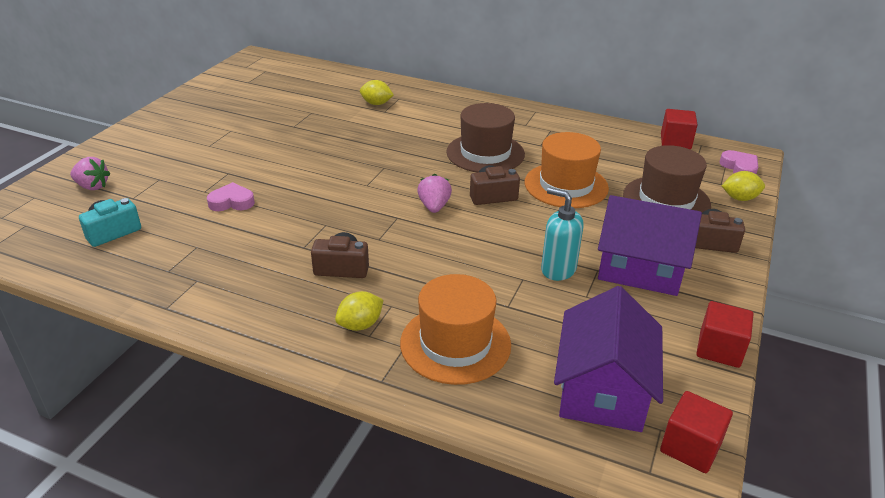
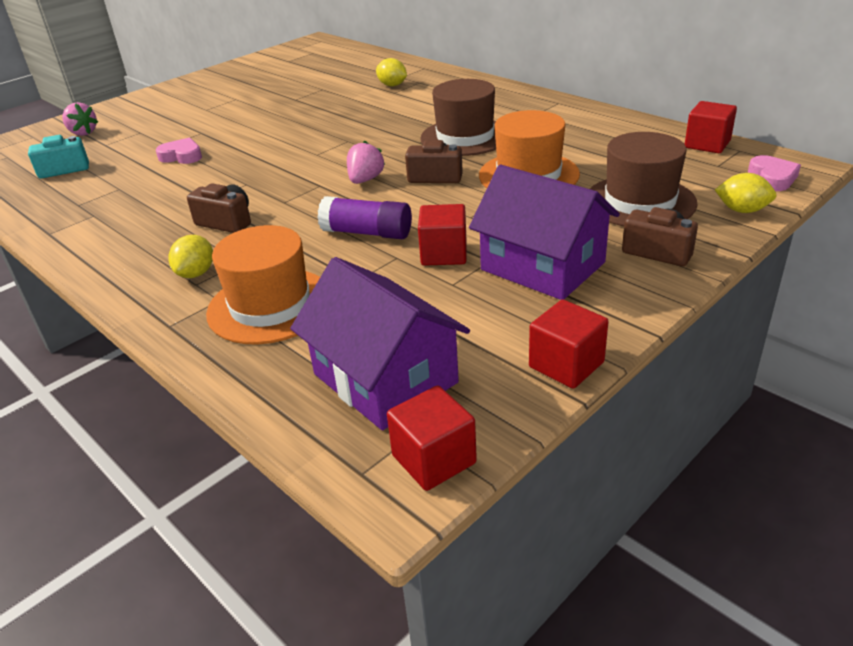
camera: 25 degrees right, 0 degrees up
(360, 325) = (196, 273): yellow lemon -> yellow lemon turned 60 degrees counterclockwise
(479, 259) = (367, 233): none -> purple glue stick
(558, 269) = (444, 254): turquoise soap dispenser -> red cube
(602, 389) = (385, 378): purple house -> purple house turned 75 degrees counterclockwise

